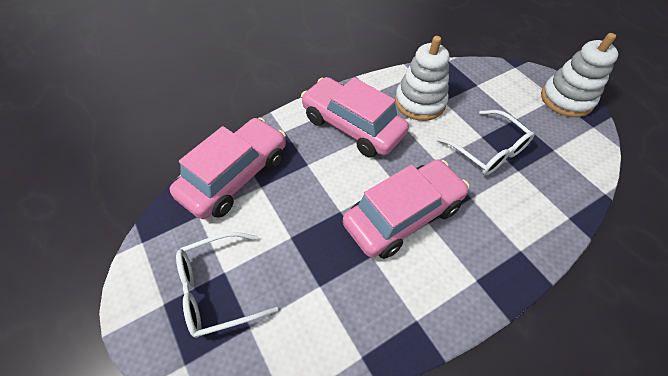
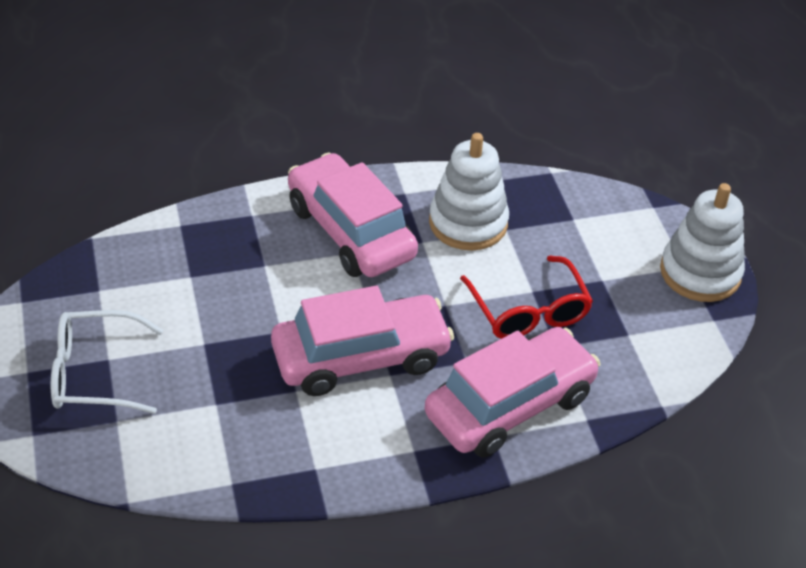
camera: 15 degrees right, 10 degrees down
(235, 176) = (163, 255): pink car -> pink car (509, 405)
(488, 150) = (528, 311): white glasses -> red glasses

